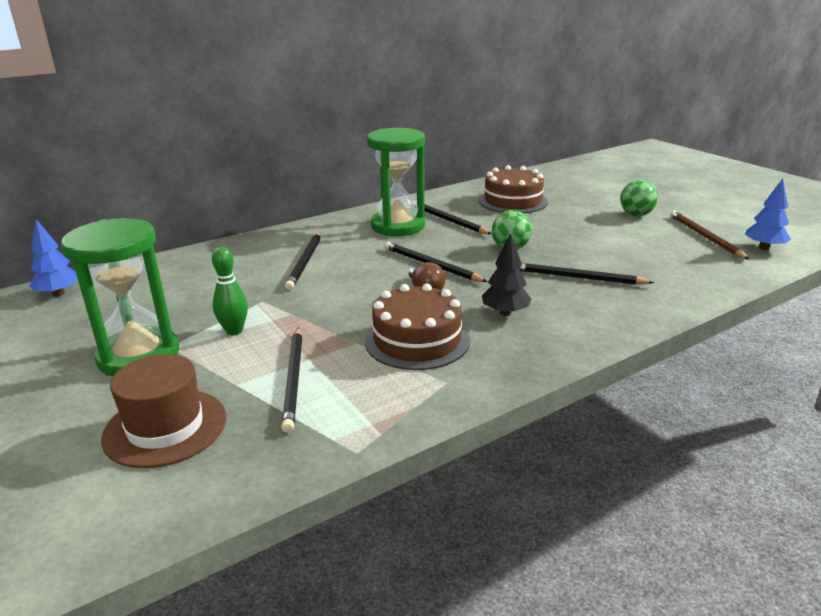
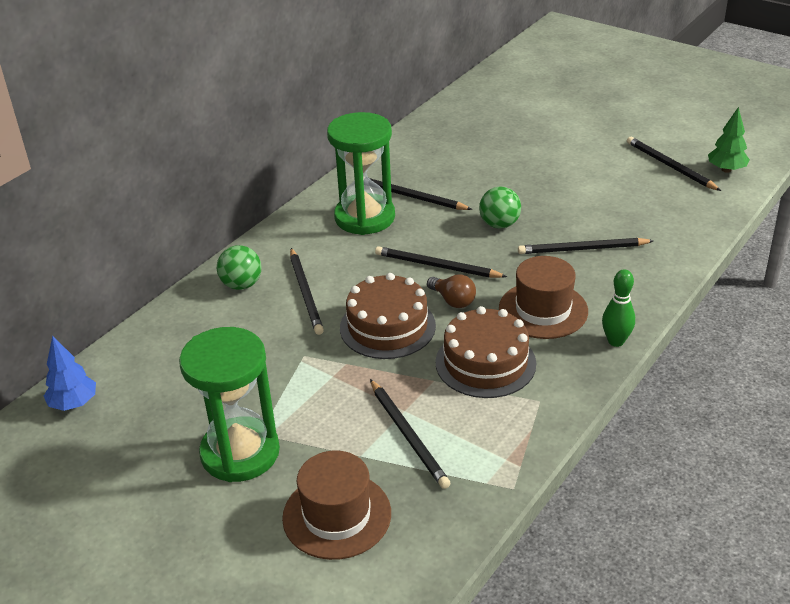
camera: 20 degrees left, 10 degrees up
(234, 331) = (307, 399): green bowling pin -> green bowling pin (616, 341)
(505, 313) = (543, 310): black tree -> brown hat
(513, 201) = (461, 151): brown cake -> brown cake (387, 326)
(636, 215) = (593, 147): green ball -> green ball (241, 285)
(705, 237) = (670, 166): brown pencil -> black pencil
(764, 248) = (726, 170): blue tree -> green tree

